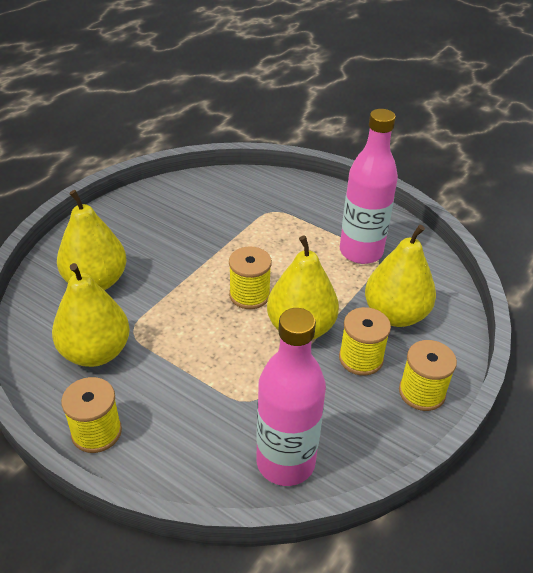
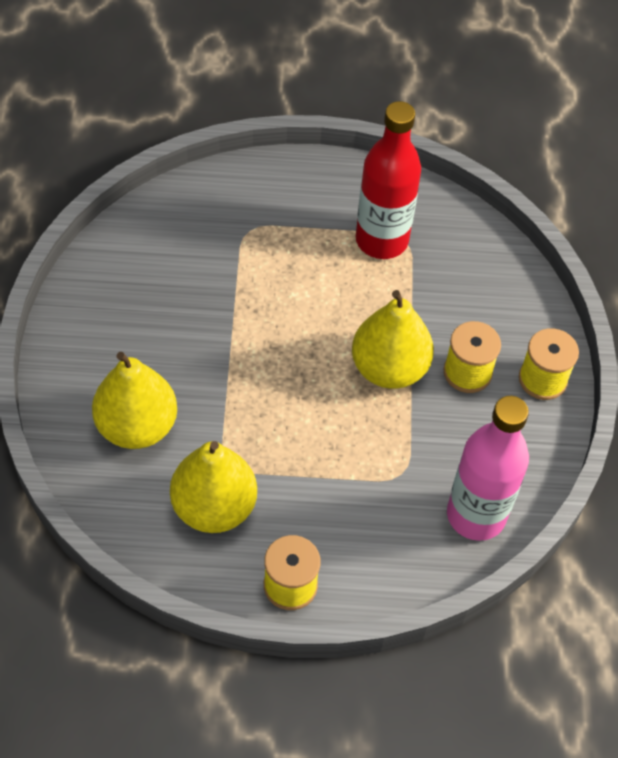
camera: 35 degrees left, 15 degrees up
(249, 295) = (311, 356): yellow spool -> none
(361, 252) = (381, 240): pink bottle -> red bottle
(395, 314) = (466, 304): yellow pear -> none

